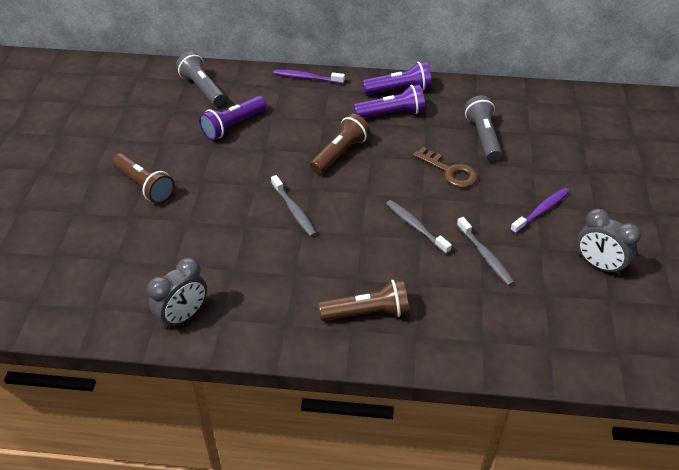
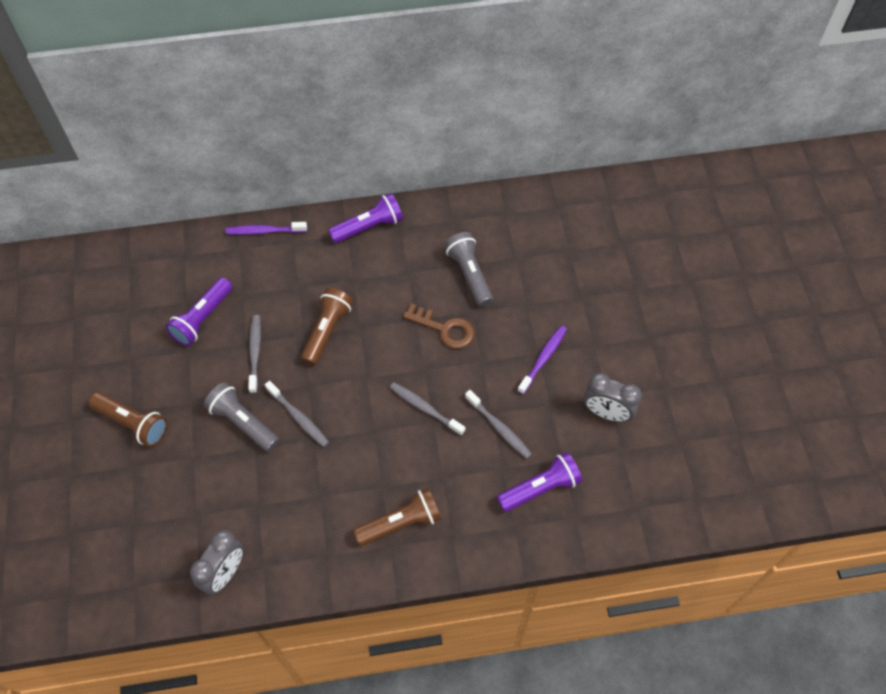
camera: 15 degrees left, 15 degrees up
(202, 88) = (152, 272): grey flashlight -> grey flashlight (243, 422)
(270, 157) = (255, 352): none -> grey toothbrush
(391, 113) = (368, 263): purple flashlight -> purple flashlight (540, 488)

